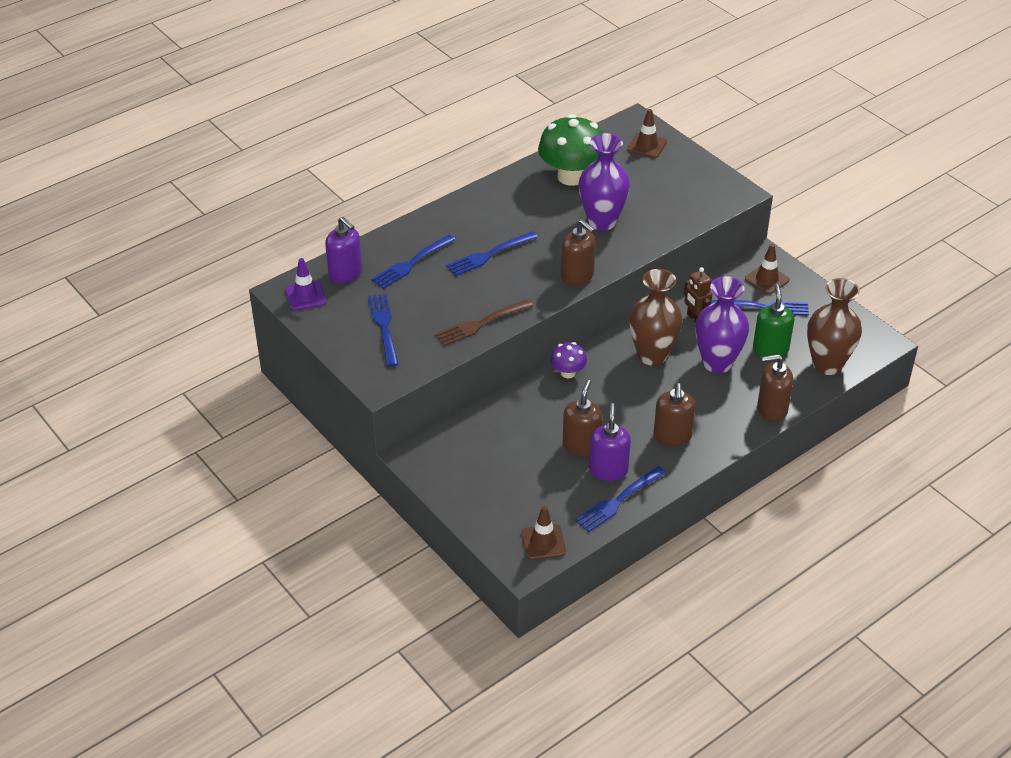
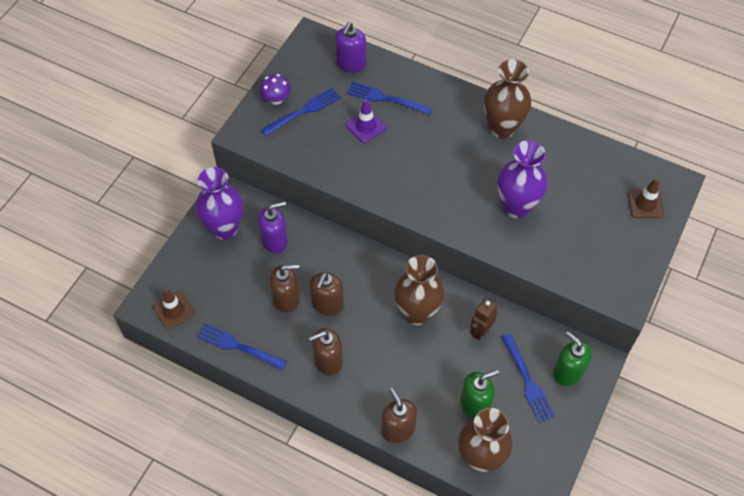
camera: 65 degrees right, 15 degrees up
(305, 296) = (313, 51): purple traffic cone -> purple traffic cone (366, 126)
(481, 323) = (340, 170): brown fork -> none
(489, 254) = (425, 144): blue fork -> none
(505, 199) = (502, 128): none -> brown vase
(568, 372) = (364, 259): purple mushroom -> purple mushroom (276, 99)
(571, 176) = (563, 163): green mushroom -> none
(577, 276) = (434, 215): brown soap dispenser -> brown soap dispenser (327, 304)
(608, 470) = (268, 327): purple soap dispenser -> purple soap dispenser (275, 241)
(717, 363) = (434, 366): purple vase -> purple vase (225, 229)
(767, 279) = (567, 372): brown traffic cone -> green soap dispenser

